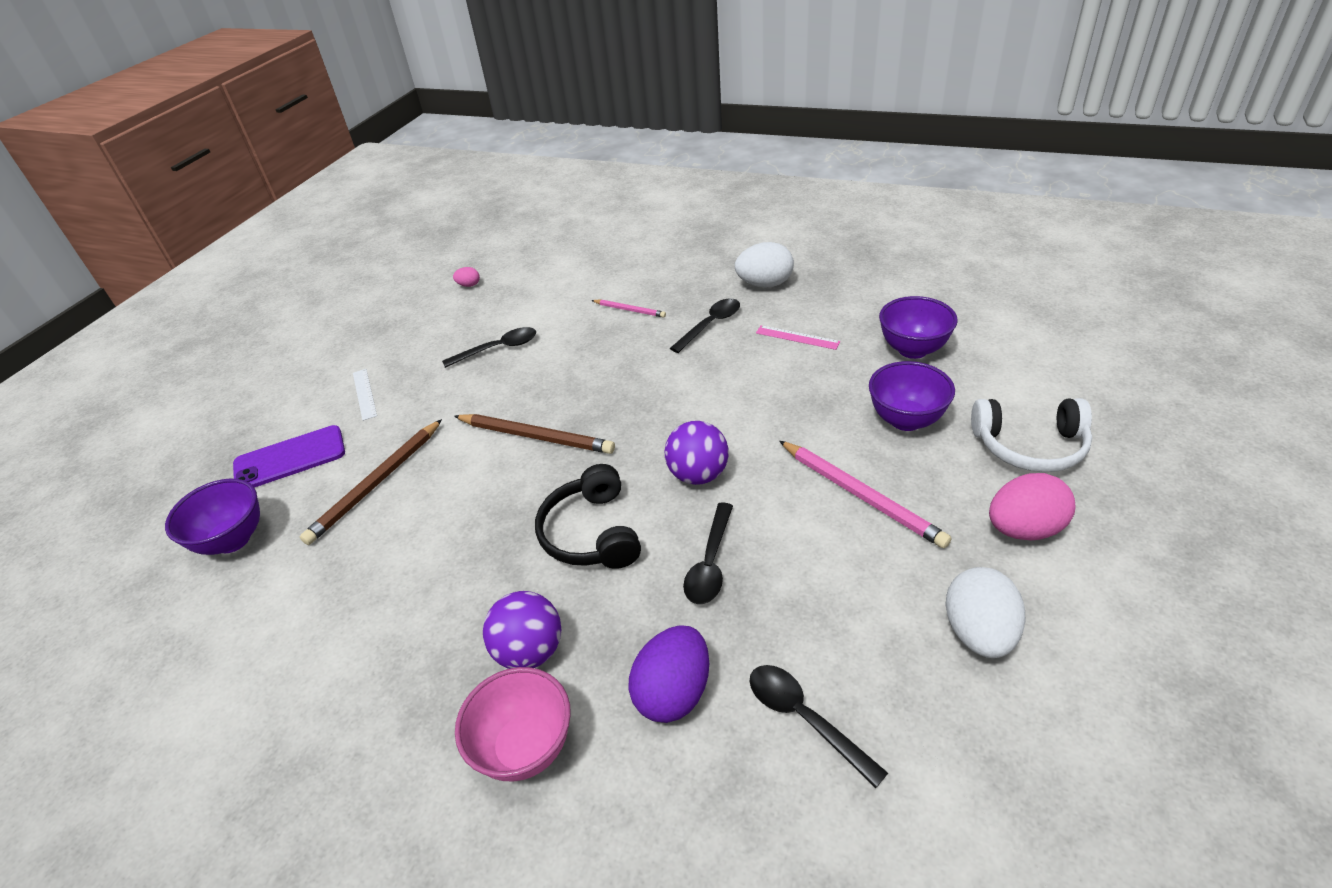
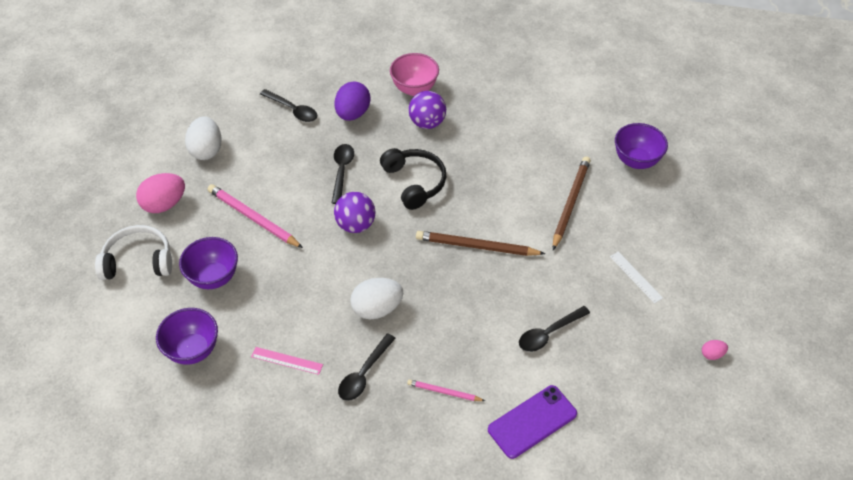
camera: 165 degrees right, 10 degrees up
(290, 458) = (648, 217): purple phone -> purple phone (532, 421)
(469, 285) = (628, 426): pink egg -> pink egg (712, 354)
(764, 284) = (316, 438): white egg -> white egg (377, 309)

